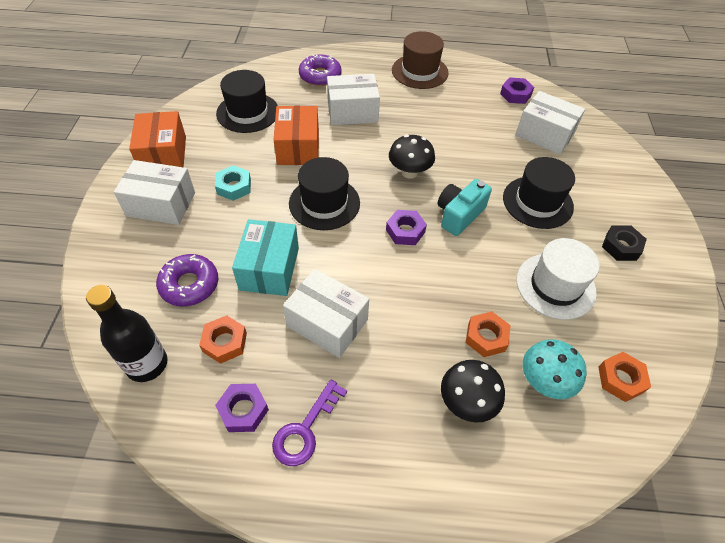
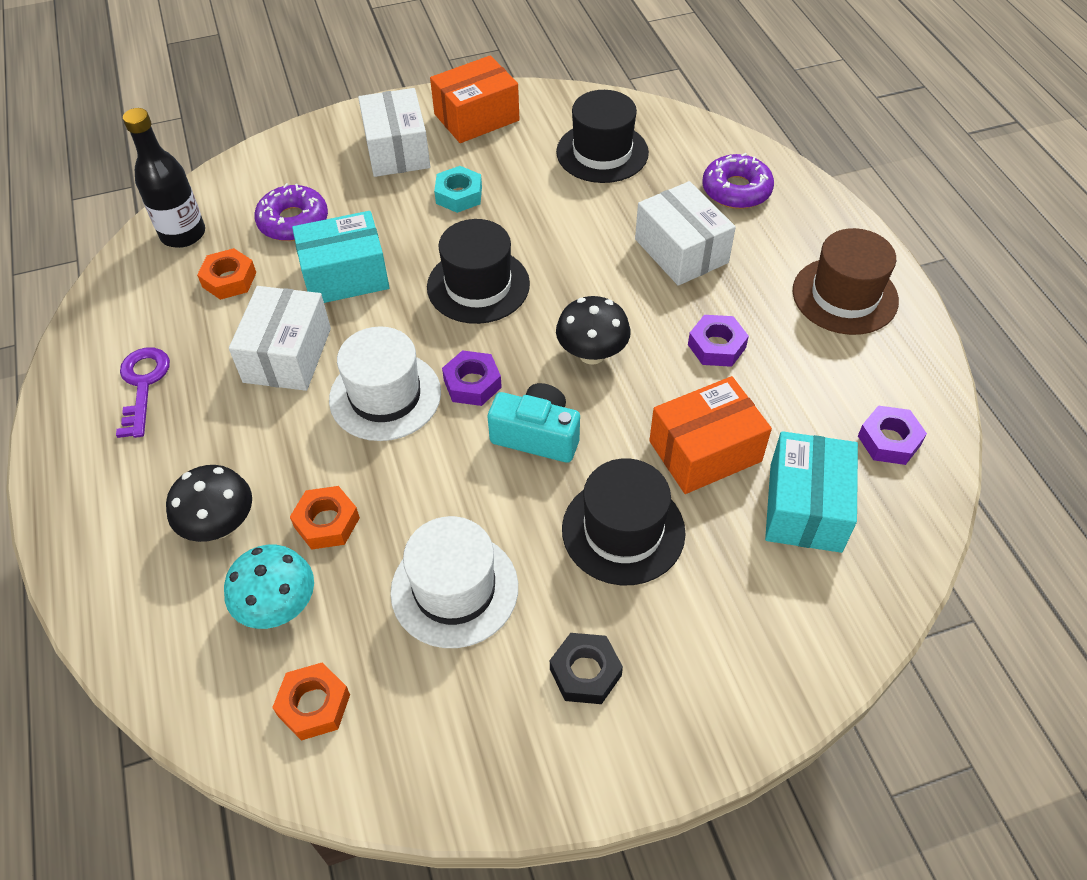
camera: 70 degrees right, 0 degrees up
(243, 410) = (152, 327): purple nut -> purple nut (716, 346)
(298, 147) = (566, 224): orange box -> orange box (705, 451)
(305, 430) = (143, 385): purple key -> purple key turned 75 degrees clockwise
(394, 277) = (385, 396): none -> white hat
(544, 134) = (805, 507): white box -> turquoise box

